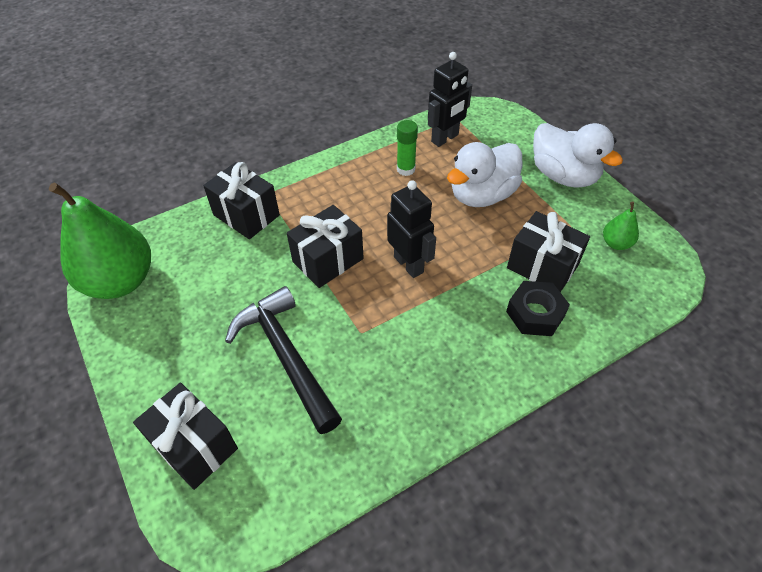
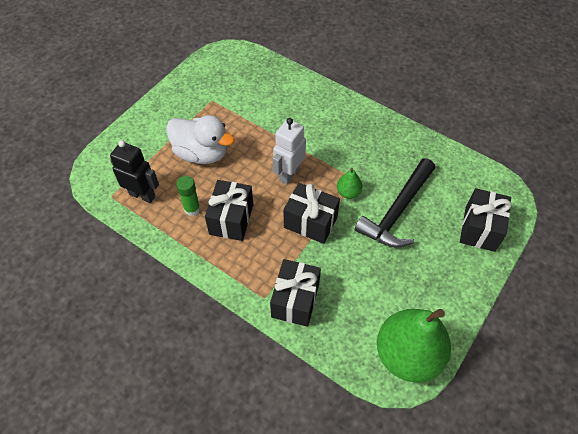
camera: 115 degrees left, 5 degrees up
(409, 264) = (289, 174): black robot -> white robot
(535, 313) = (293, 103): black nut -> none
(542, 267) = (255, 107): black gift -> black gift (231, 219)
(563, 176) = (161, 113): white duck -> none
(616, 243) = (217, 77): green pear -> green pear (348, 192)

